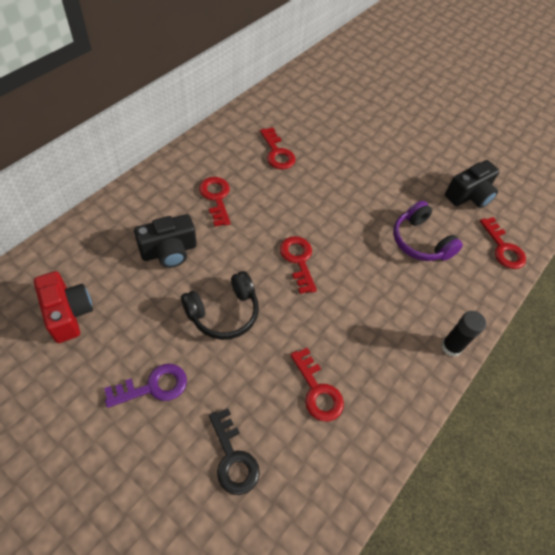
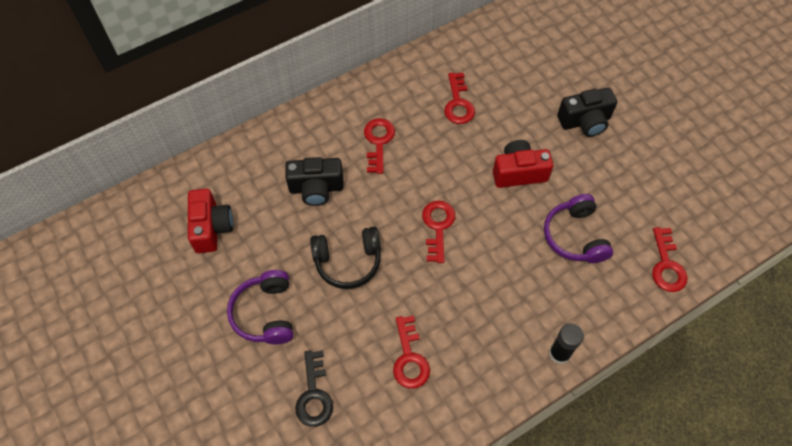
camera: 25 degrees right, 5 degrees up
(153, 386) = (265, 313): purple key -> purple headphones
(351, 199) = (518, 172): none -> red camera
(469, 196) = (655, 197): black camera -> black camera (585, 121)

